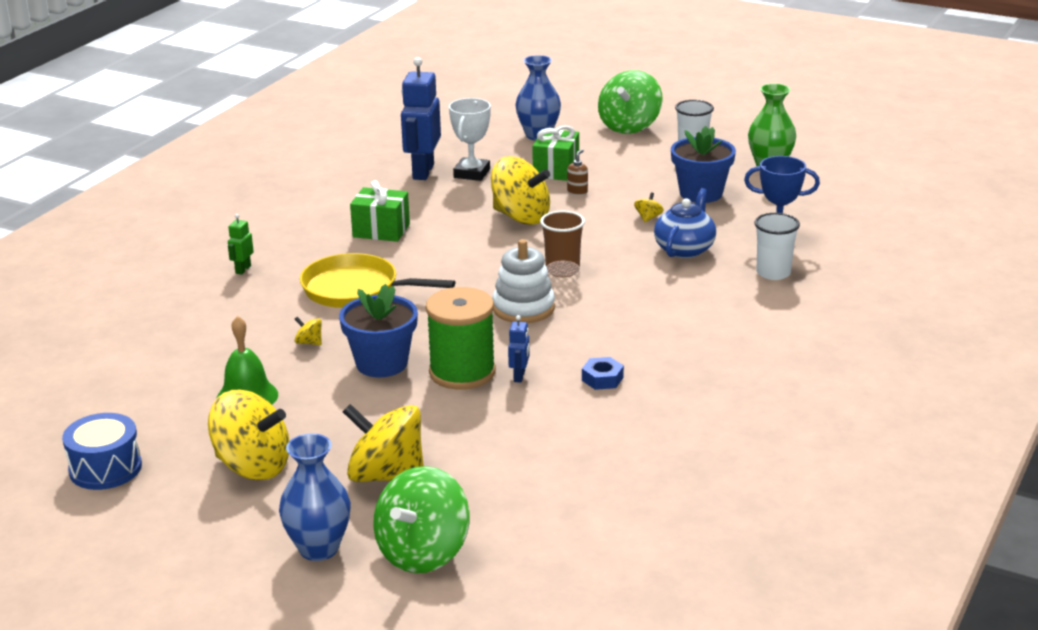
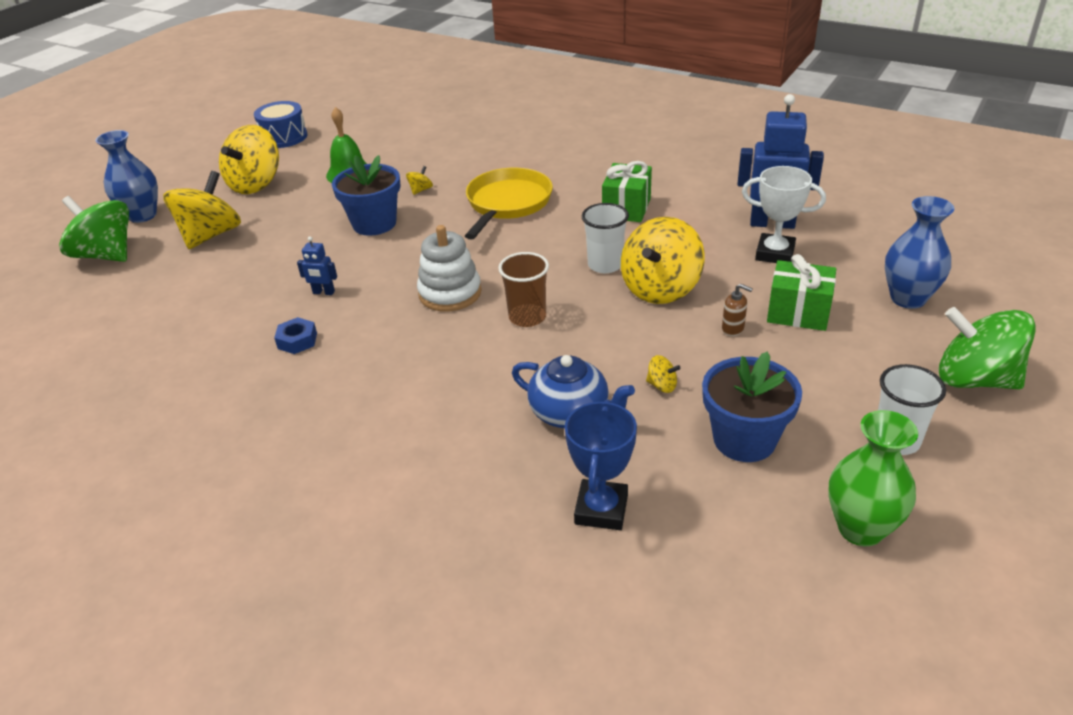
camera: 95 degrees right, 10 degrees up
(243, 269) = (553, 152): green robot -> none
(462, 372) = (343, 262): green spool -> none
(773, 273) = (494, 493): white cup -> white cup (605, 265)

